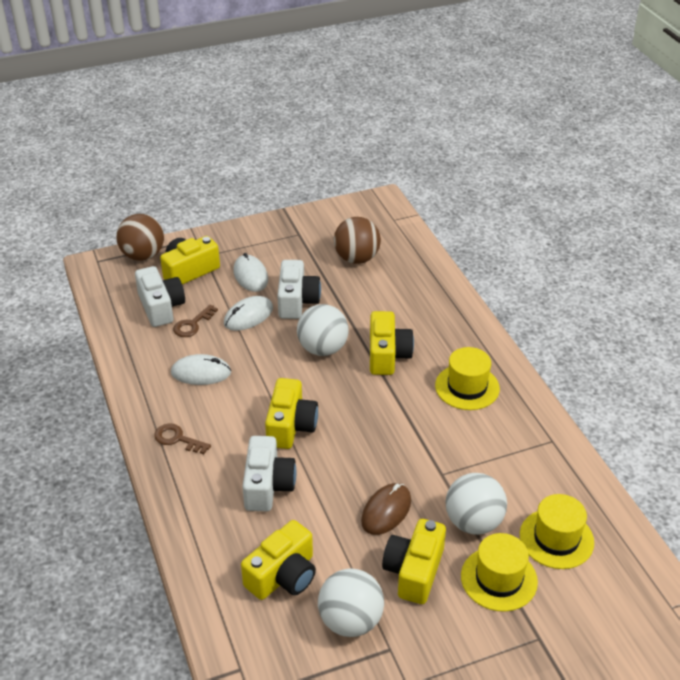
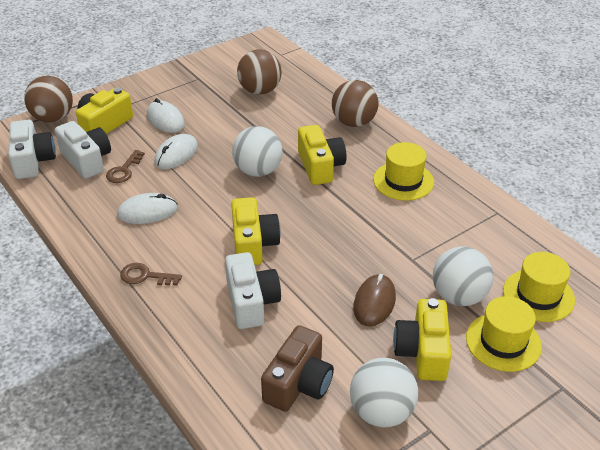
camera: 15 degrees left, 0 degrees up
(283, 575) = (298, 383): yellow camera -> brown camera
(297, 301) = (218, 134): white camera -> white camera (33, 161)
(441, 312) = (353, 122): none -> brown ball

